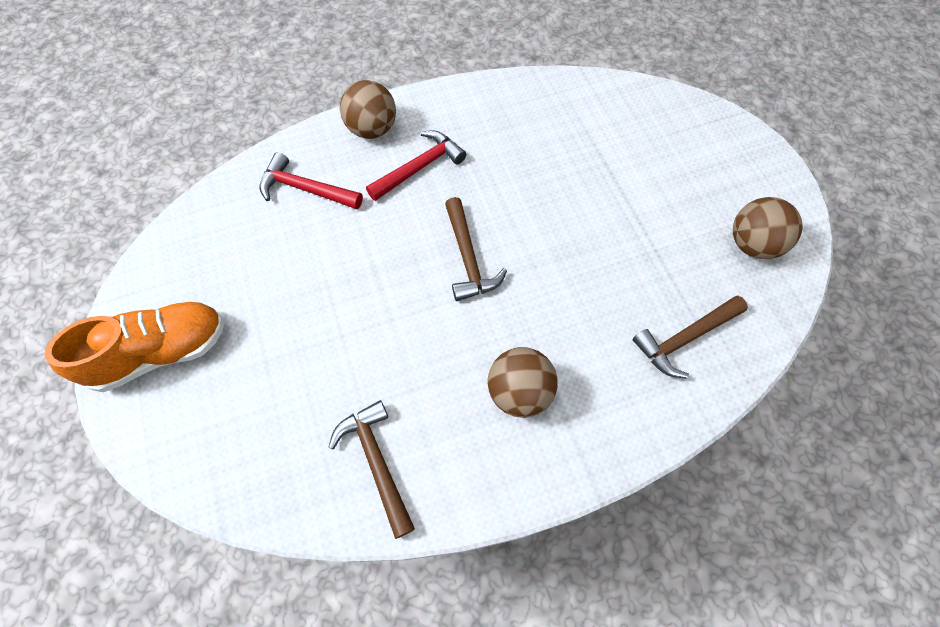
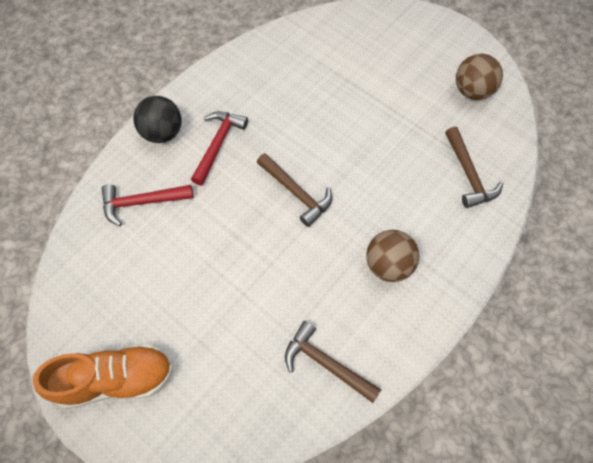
camera: 30 degrees left, 0 degrees up
(160, 352) = (115, 379): orange shoe -> orange shoe turned 45 degrees clockwise
(372, 129) = (162, 133): brown ball -> black ball
(685, 338) = (468, 174): brown hammer -> brown hammer turned 45 degrees counterclockwise

